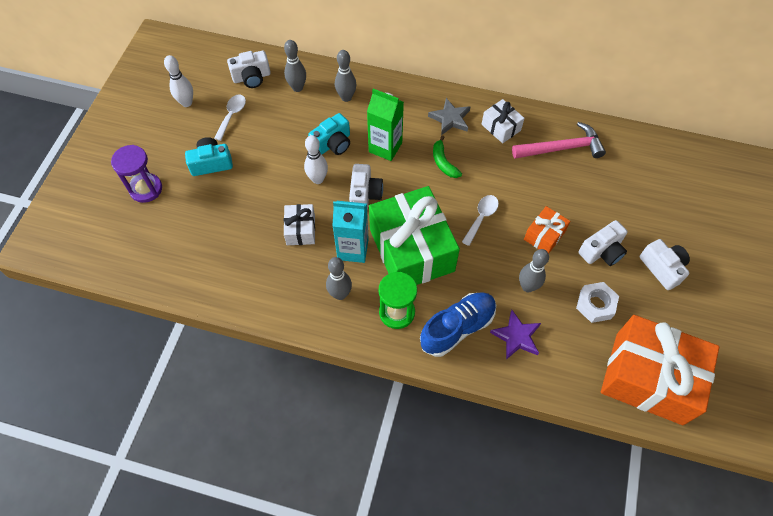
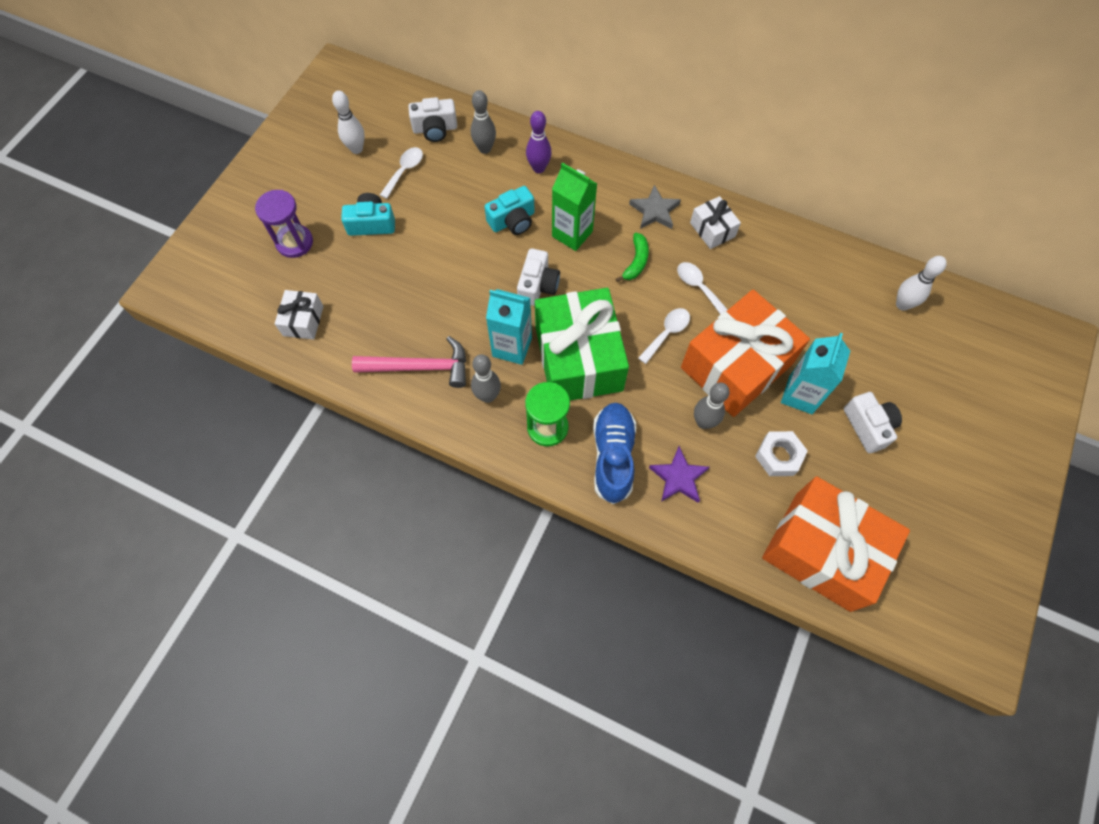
camera: 10 degrees right, 5 degrees up
(300, 230) = (457, 316): white gift -> white gift (303, 321)
(318, 179) = (488, 260): white bowling pin -> white bowling pin (902, 304)
(346, 97) = (539, 168): grey bowling pin -> purple bowling pin
(443, 162) = (636, 262): green banana -> green banana turned 150 degrees counterclockwise
(457, 328) = (613, 456): blue shoe -> blue shoe turned 60 degrees counterclockwise
(499, 175) = (698, 287): none -> white spoon
(544, 235) = (736, 366): orange gift -> orange gift, size x2.19
(561, 148) = (779, 265): pink hammer -> pink hammer (420, 367)
(602, 251) = (800, 395): white camera -> turquoise carton

